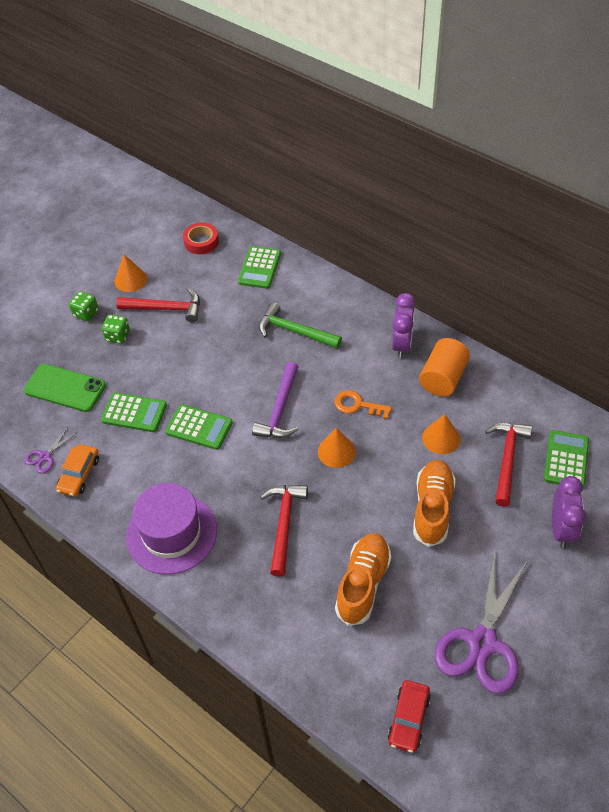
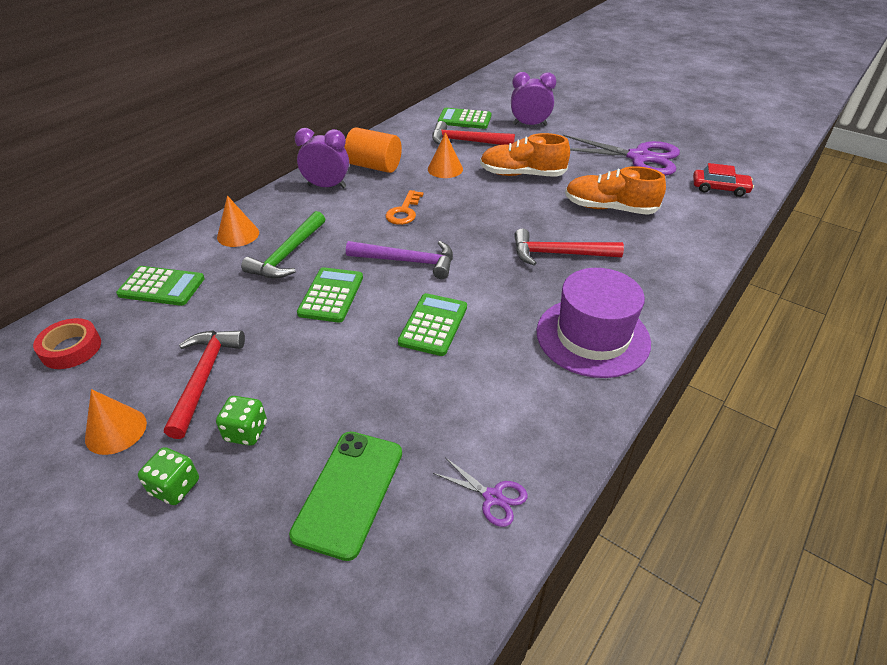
camera: 95 degrees left, 10 degrees down
(79, 474) = (521, 444): orange car -> none
(134, 413) = (407, 393): green calculator -> green calculator (331, 295)
(336, 451) = (464, 223): orange cone -> orange cone (238, 234)

